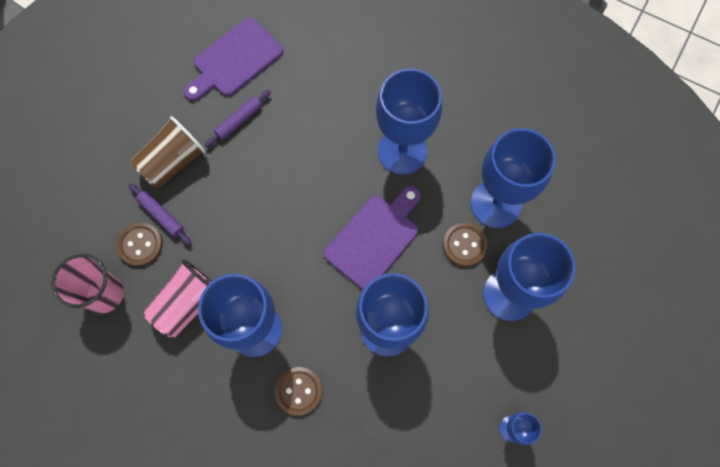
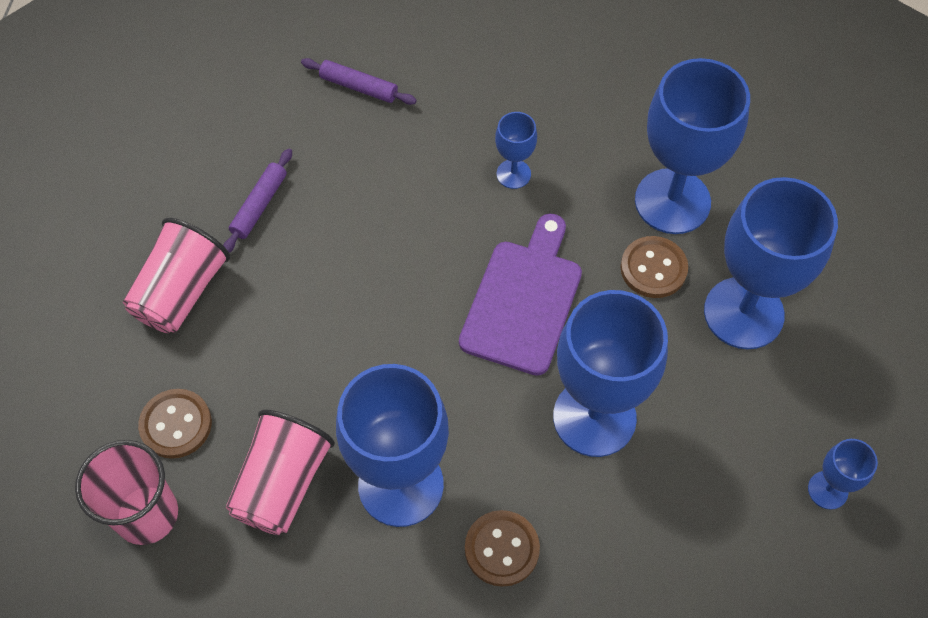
camera: 20 degrees left, 10 degrees down
(161, 216) = (193, 372): purple rolling pin -> purple rolling pin (359, 87)
(173, 162) = (181, 292): brown cup -> pink cup
(235, 60) = (220, 127): purple cutting board -> none
(402, 151) = (513, 174): blue goblet -> blue goblet, size x0.46

